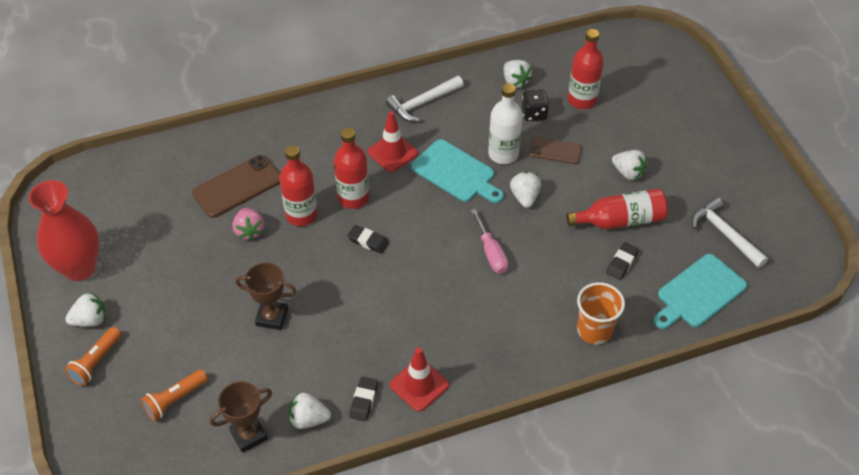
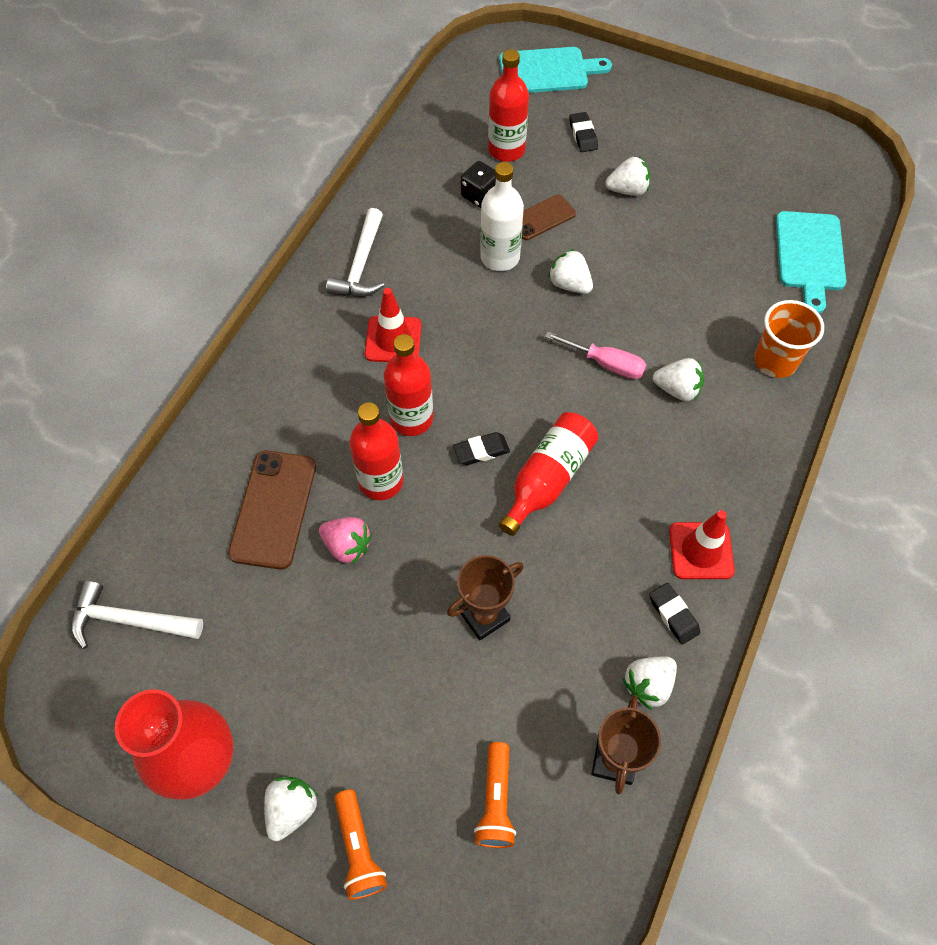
camera: 45 degrees left, 10 degrees up
(456, 173) = (479, 311): turquoise cutting board -> turquoise cutting board (547, 71)
(515, 81) = (424, 176): white strawberry -> white strawberry (677, 389)
(620, 220) = (674, 240): red bottle -> red bottle (548, 479)
(621, 263) = (722, 279): black eraser -> black eraser (583, 135)
(725, 234) = (766, 185): white hammer -> white hammer (129, 620)

